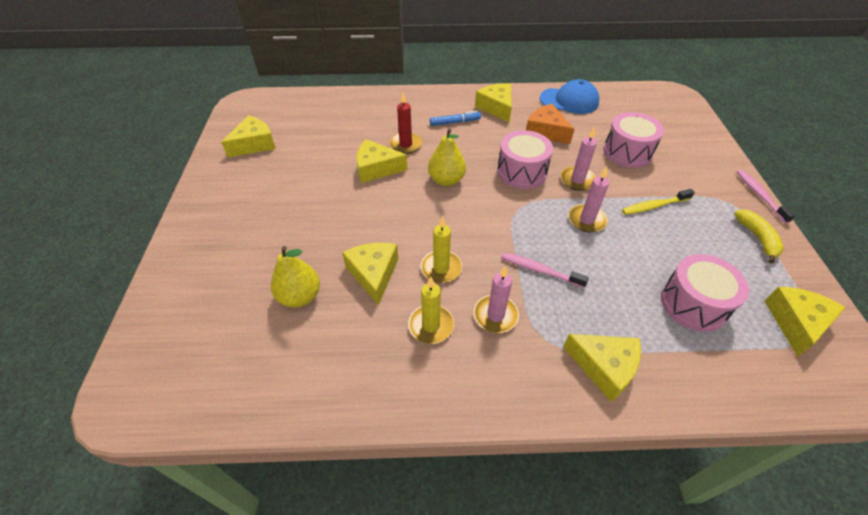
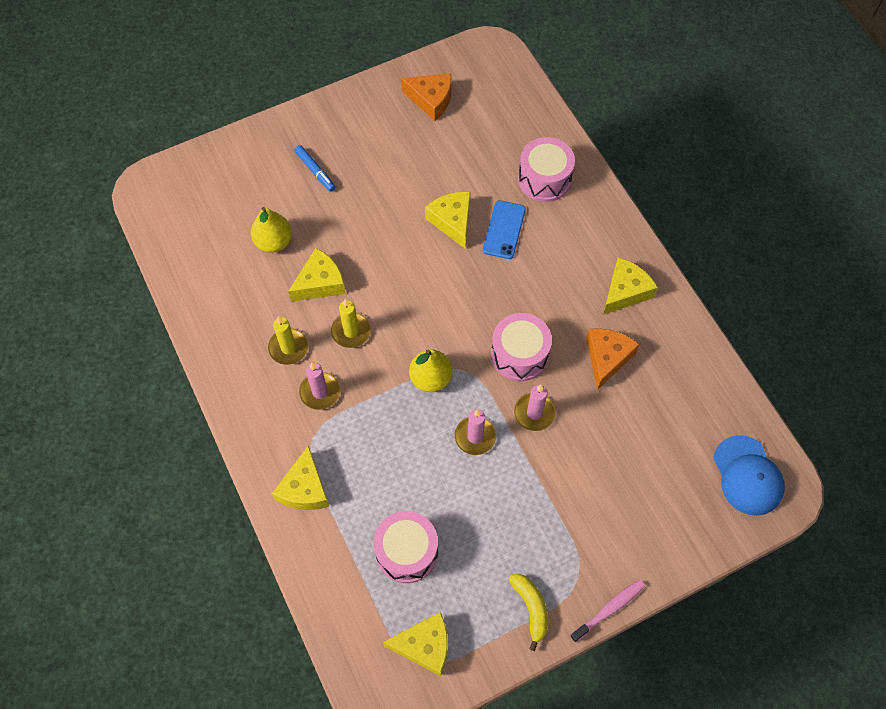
camera: 65 degrees right, 15 degrees up
(254, 144) = (431, 100): yellow cheese -> orange cheese
(405, 145) = (504, 230): red candle -> blue phone
(446, 180) = (468, 290): yellow pear -> yellow pear (430, 378)
(455, 122) = (571, 260): blue marker -> blue marker (315, 171)
(539, 270) = (386, 412): pink toothbrush -> none
(569, 101) = (689, 366): blue cap -> blue cap (747, 475)
(627, 152) = (615, 454): pink drum -> pink drum (544, 179)
(654, 206) = (531, 498): yellow toothbrush -> none
(757, 238) = (531, 608): yellow banana -> yellow banana turned 75 degrees counterclockwise

